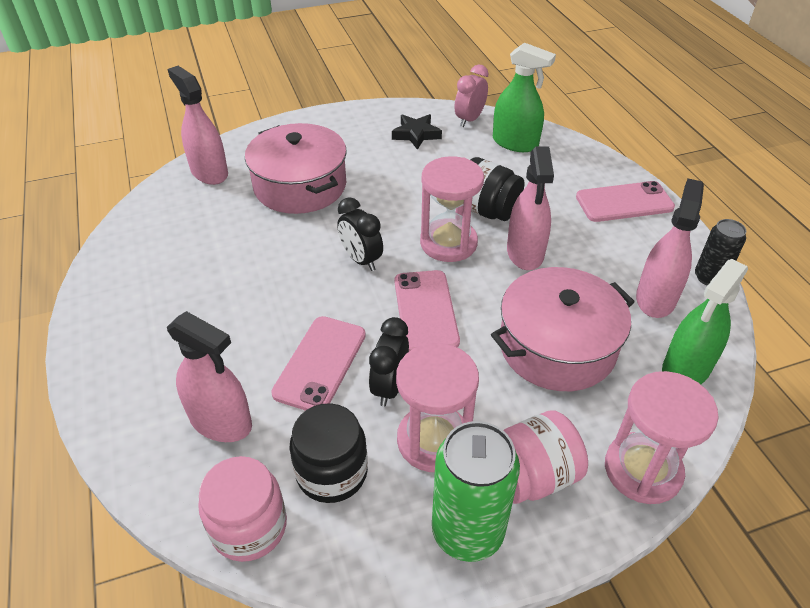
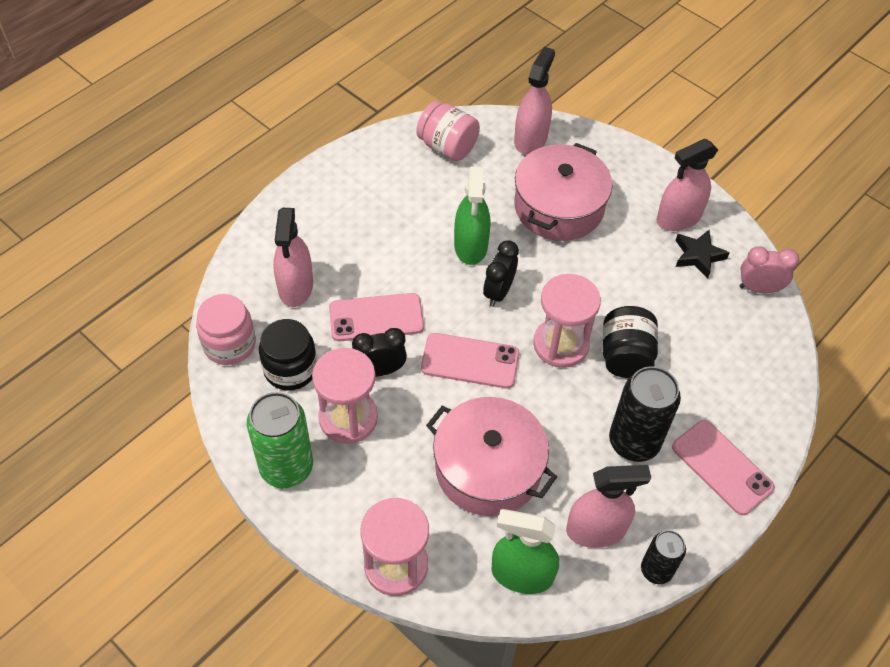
camera: 60 degrees right, 10 degrees up
(426, 311) = (470, 361): pink phone -> pink phone turned 45 degrees clockwise
(515, 143) = (749, 341): green spray bottle -> green spray bottle (471, 246)
(525, 252) = (588, 407): pink spray bottle -> pink spray bottle (678, 218)
(531, 476) = (350, 491): pink jar -> pink jar (447, 147)
(576, 240) = (634, 442): none -> black can

